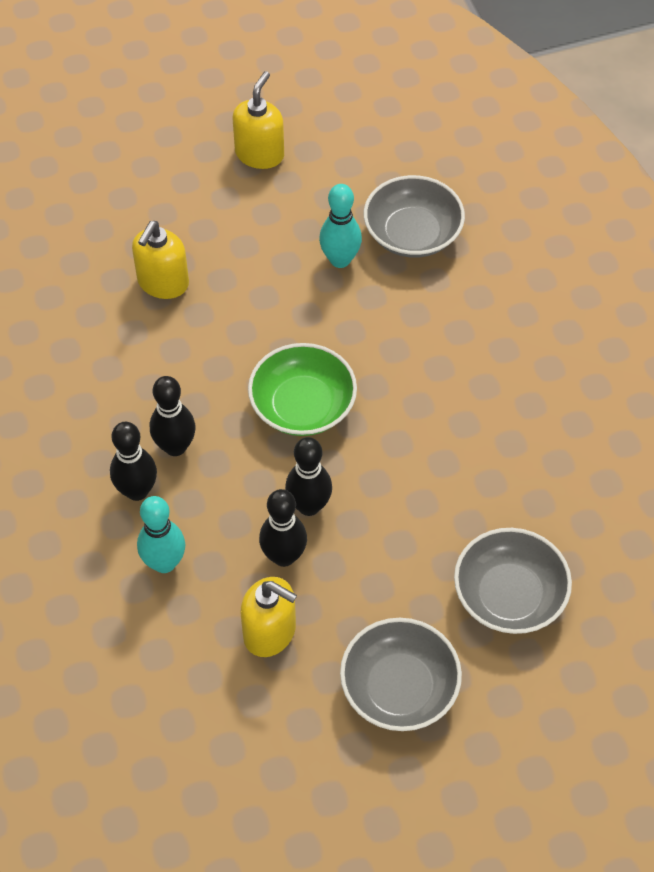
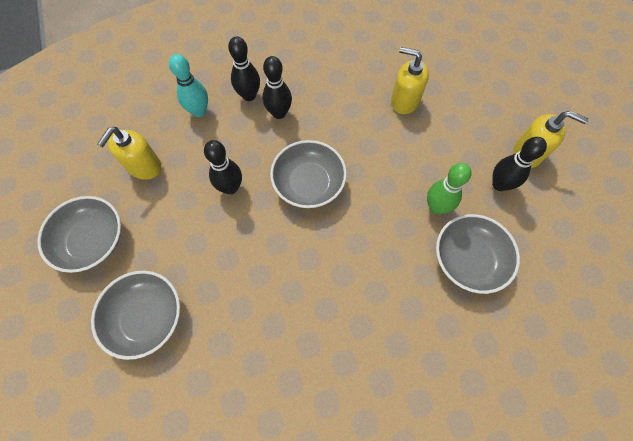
camera: 90 degrees right, 10 degrees up
(284, 556) = (195, 173): black bowling pin -> black bowling pin (499, 184)
(302, 405) = (308, 183): green bowl -> grey bowl
(340, 260) = (436, 207): turquoise bowling pin -> green bowling pin

